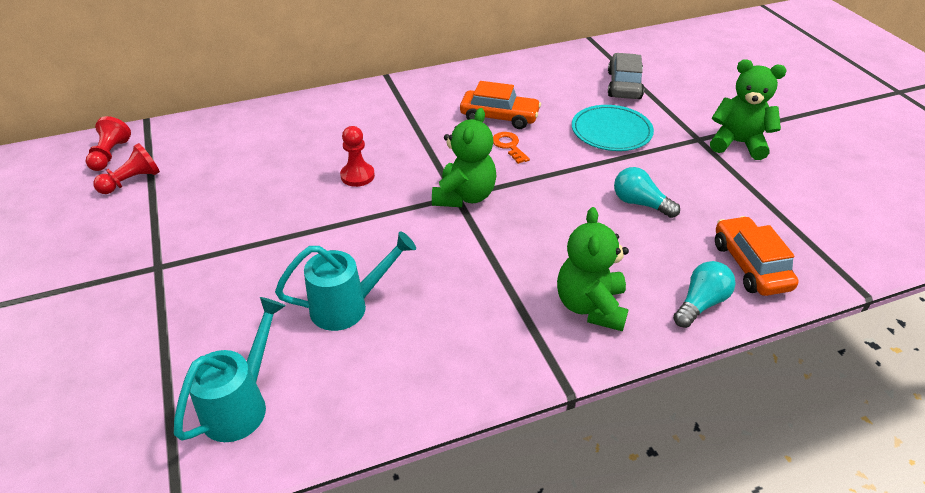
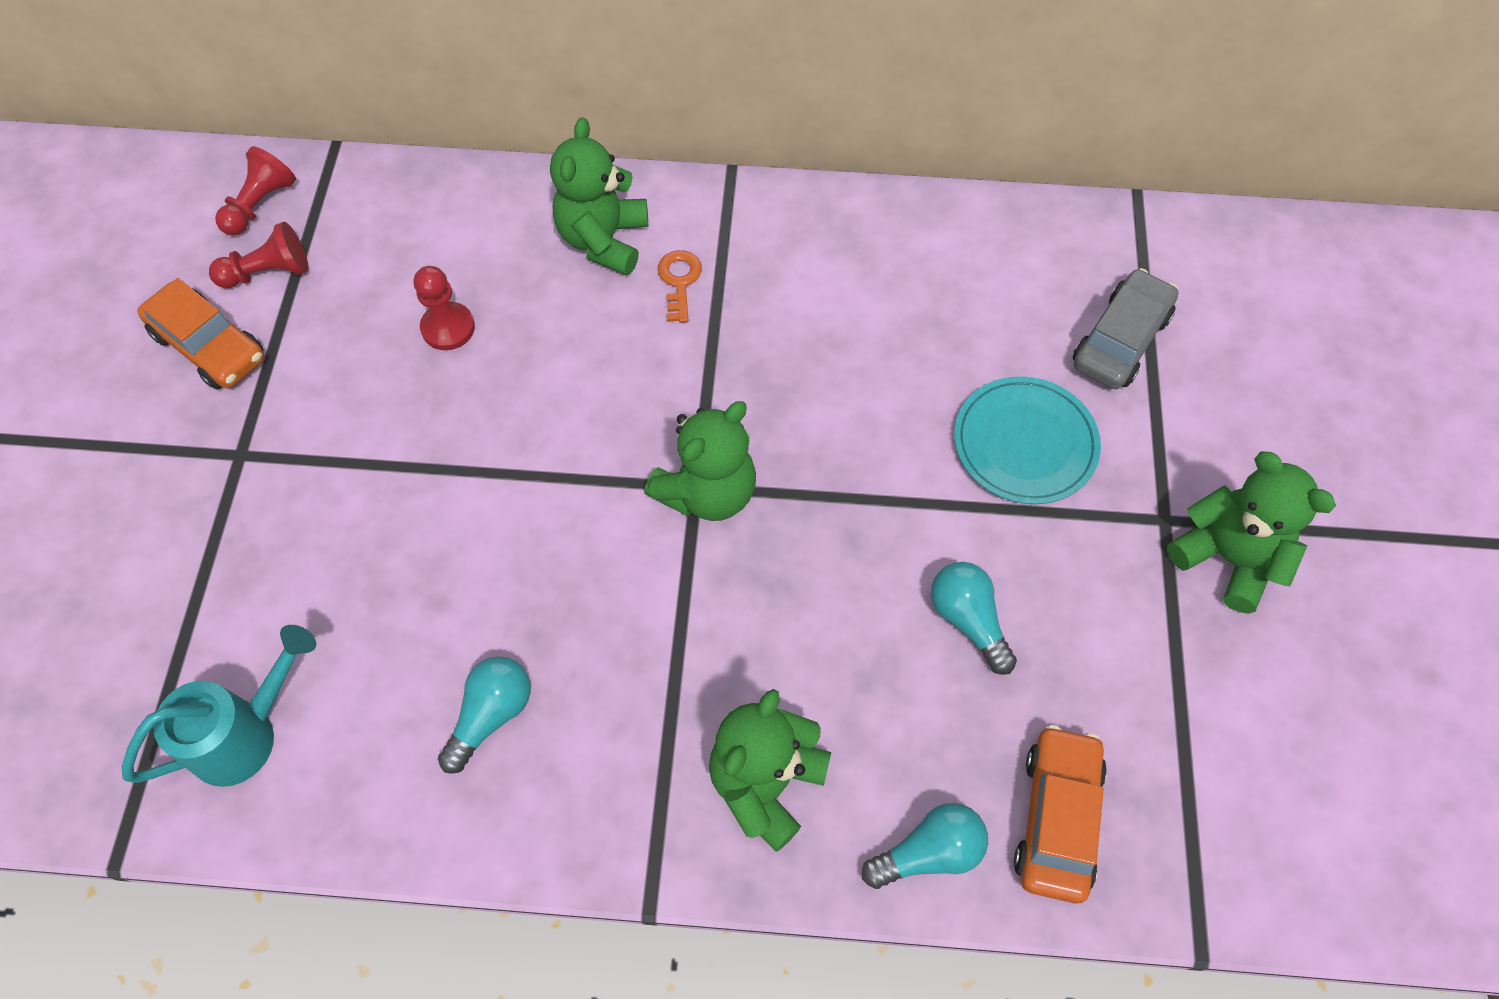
camera: 25 degrees right, 20 degrees up
(335, 117) = (604, 240): none -> green teddy bear
(349, 306) = (444, 633): turquoise watering can -> none
(357, 176) = (575, 385): red pawn -> red pawn (448, 328)
(405, 334) = (491, 715): none -> turquoise light bulb
(499, 117) = (859, 338): orange car -> orange car (210, 346)
(509, 146) = (836, 410): orange key -> orange key (679, 281)

